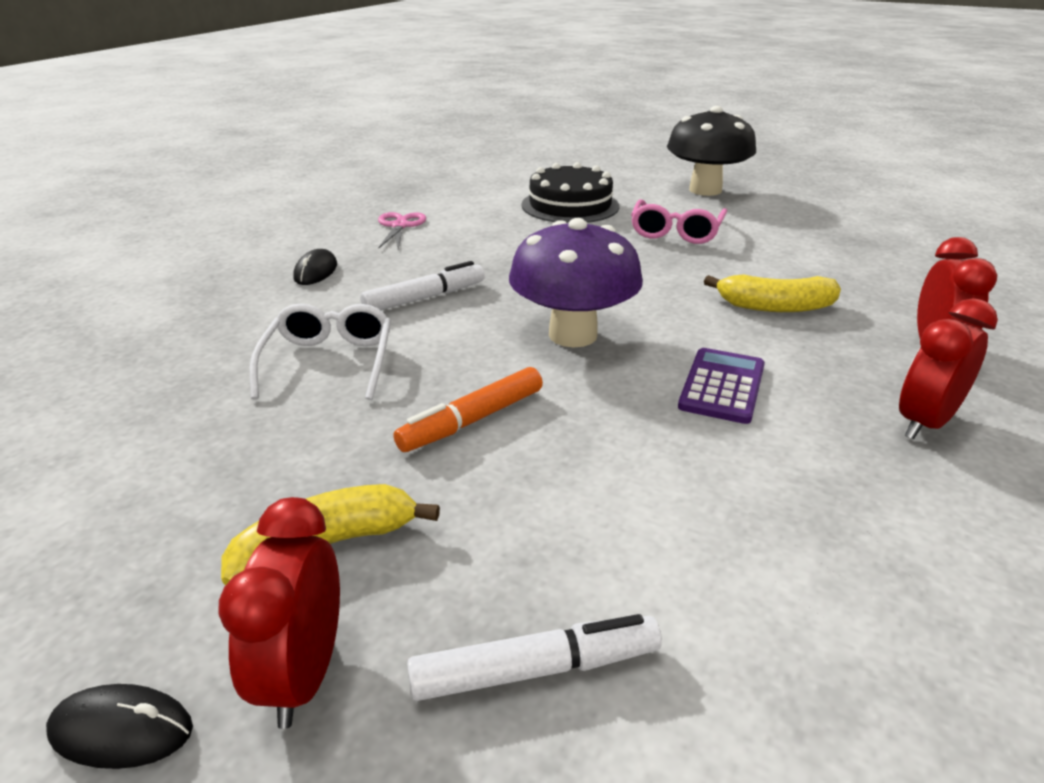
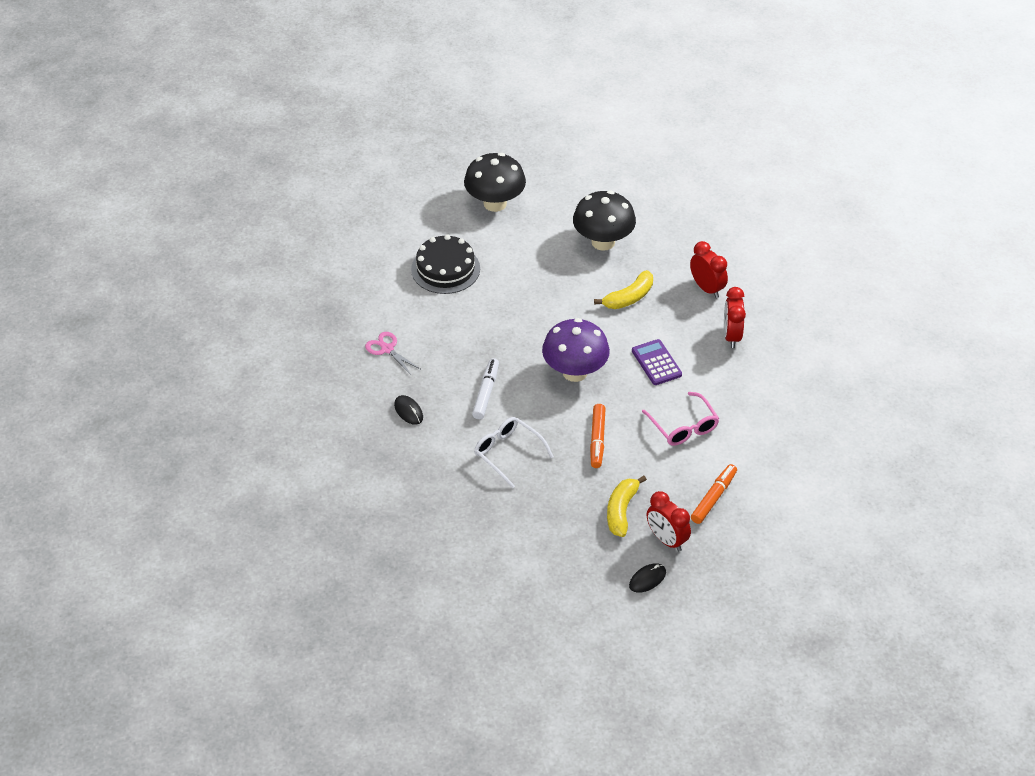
camera: 45 degrees left, 15 degrees up
(535, 670) = (714, 498): white marker -> orange marker
(676, 232) = (528, 261): pink glasses -> pink glasses (683, 427)
(806, 253) = (603, 242): none -> black mushroom

